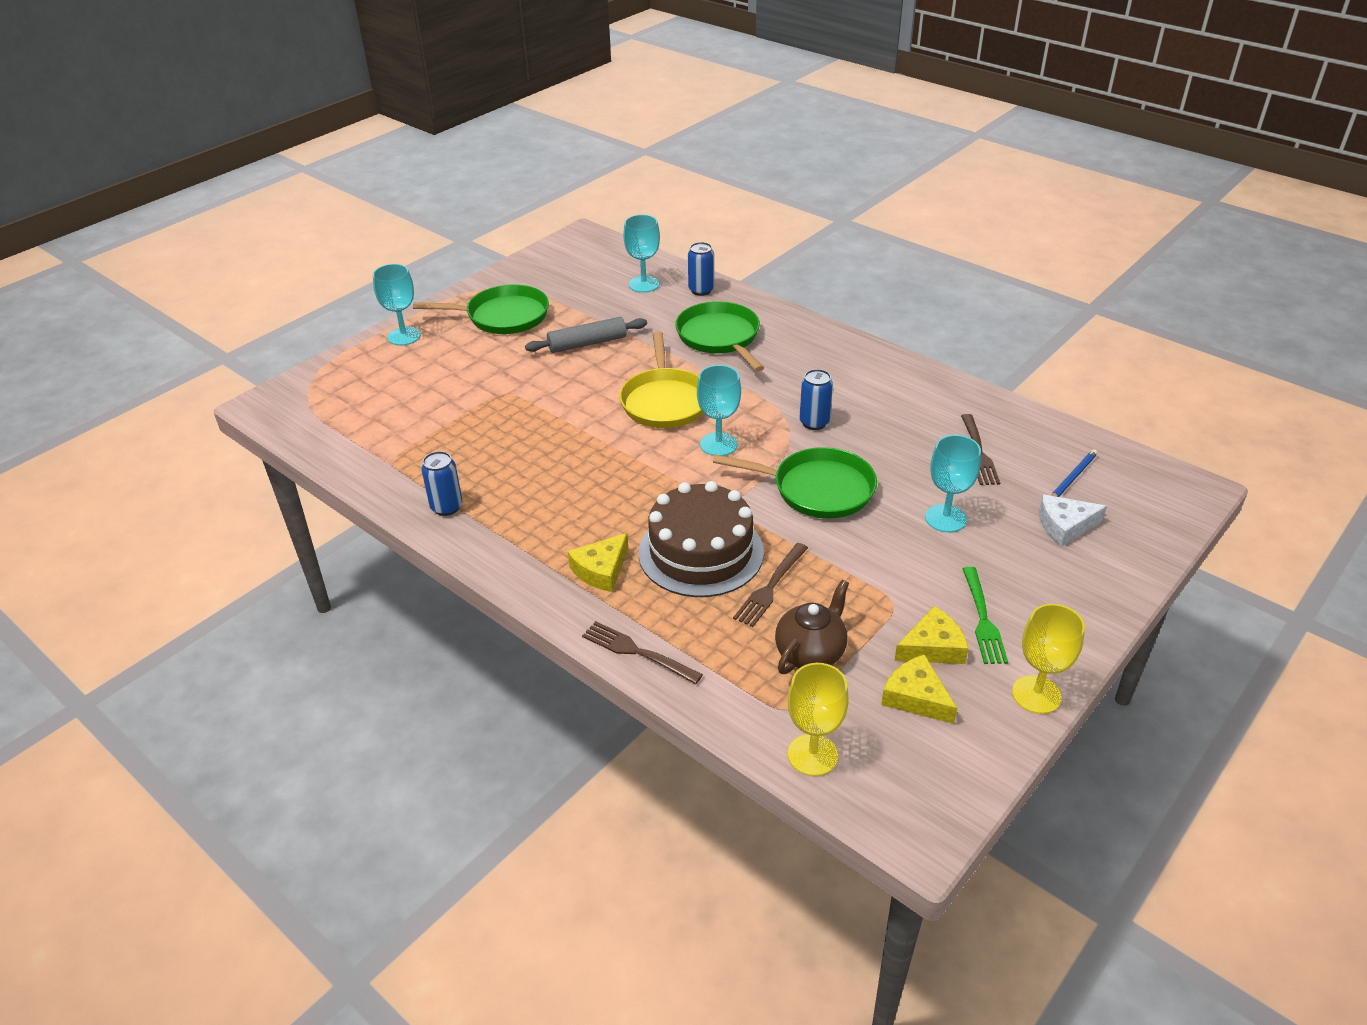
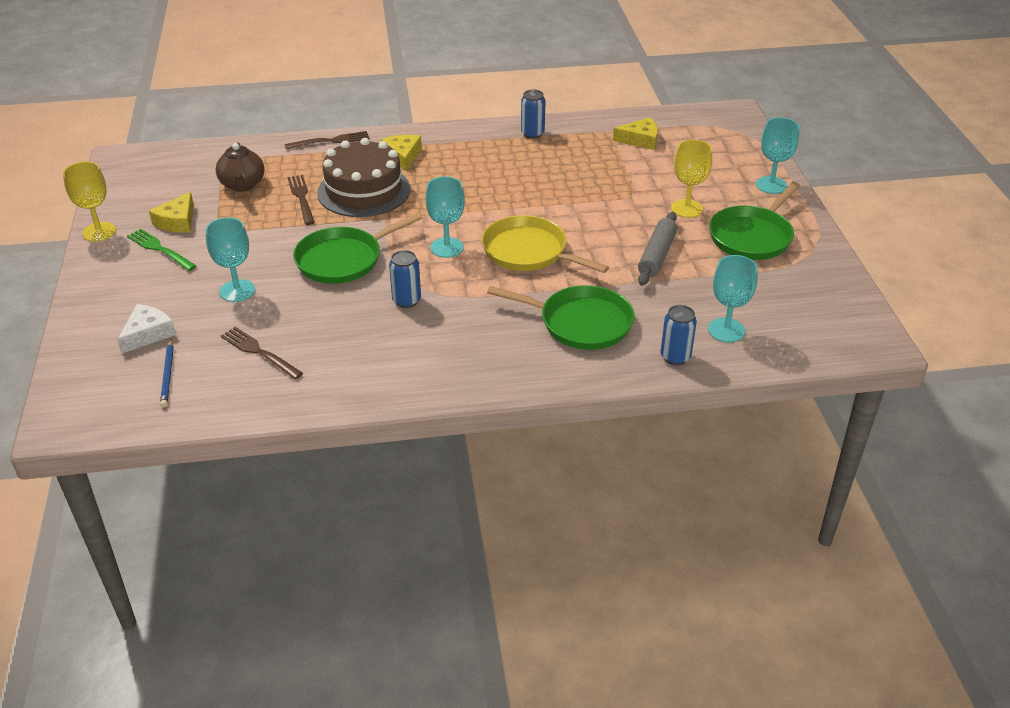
camera: 130 degrees right, 0 degrees up
(812, 755) = (196, 154): yellow goblet -> yellow goblet (687, 208)
(916, 697) = (166, 197): yellow cheese -> yellow cheese (640, 140)

